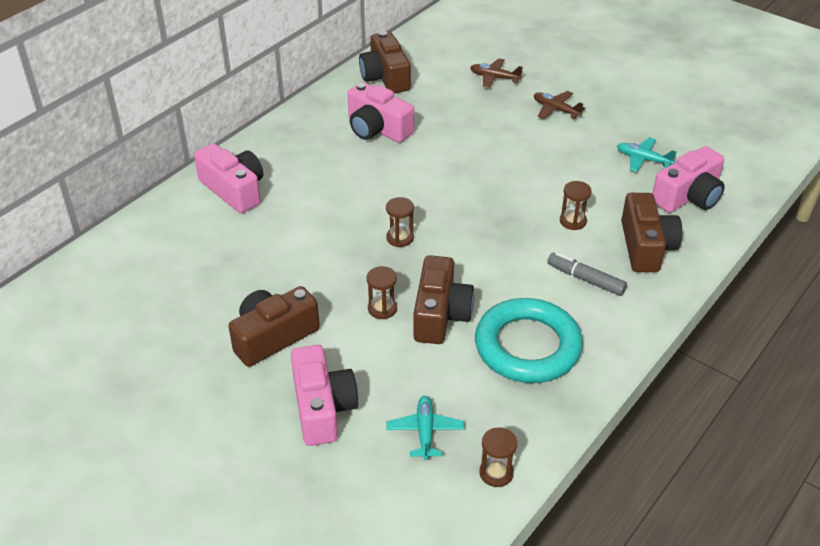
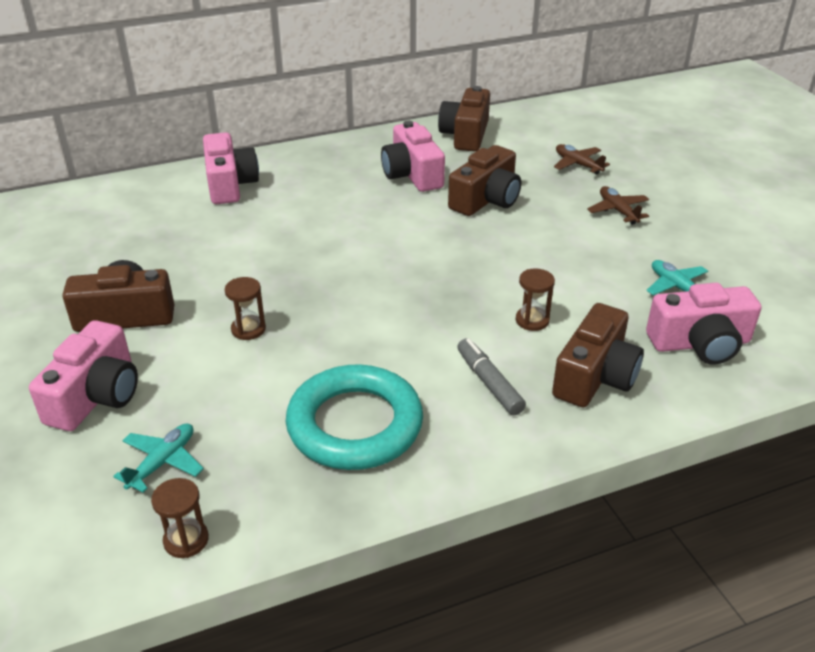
camera: 30 degrees right, 5 degrees down
(400, 238) = (333, 273): brown hourglass -> none
(440, 314) = (298, 357): brown camera -> brown camera (486, 199)

